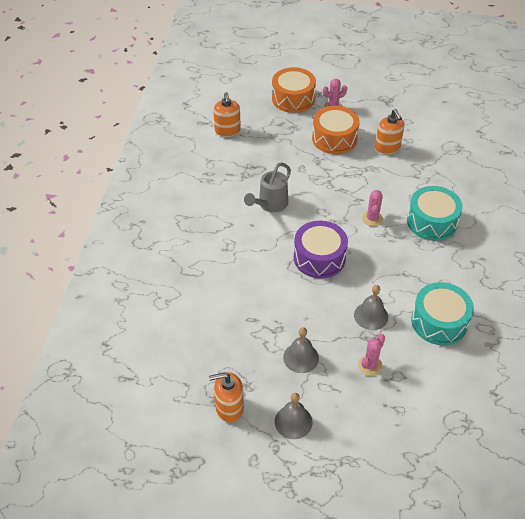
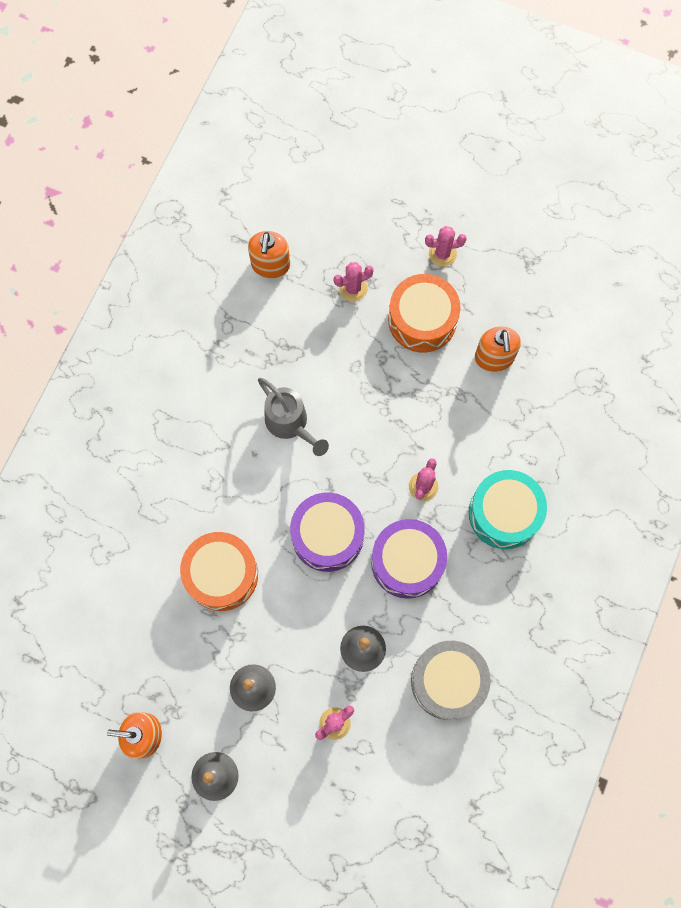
camera: 15 degrees right, 25 degrees up
(270, 204) = (290, 424): grey watering can -> grey watering can turned 90 degrees counterclockwise
(284, 132) = (353, 288): none -> pink cactus
(293, 99) = (387, 221): orange drum -> orange drum (221, 574)
(380, 260) = (407, 562): none -> purple drum
(439, 322) = (448, 681): turquoise drum -> grey drum

